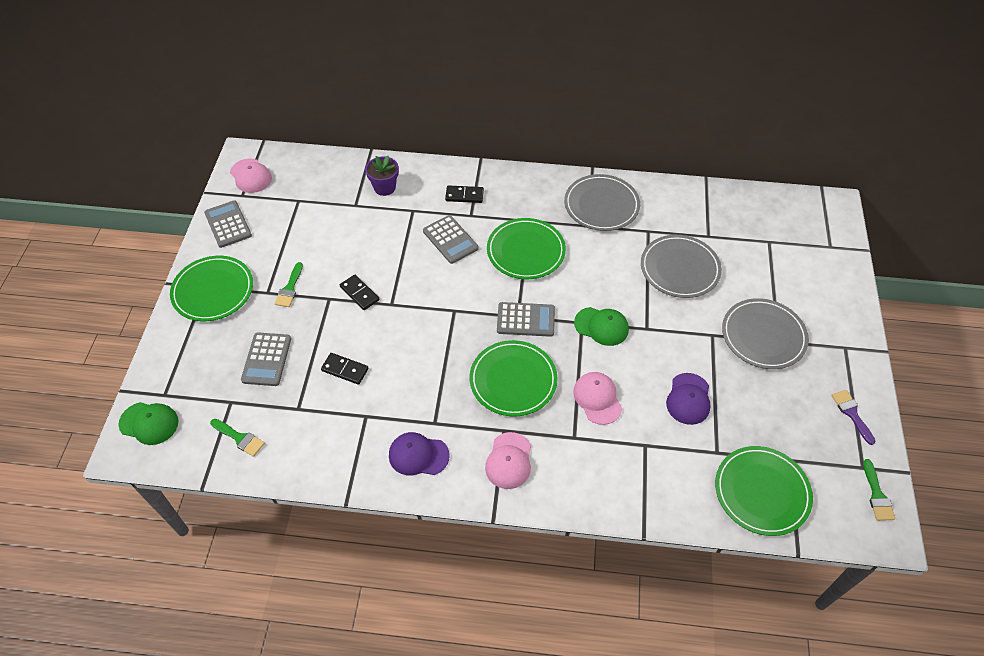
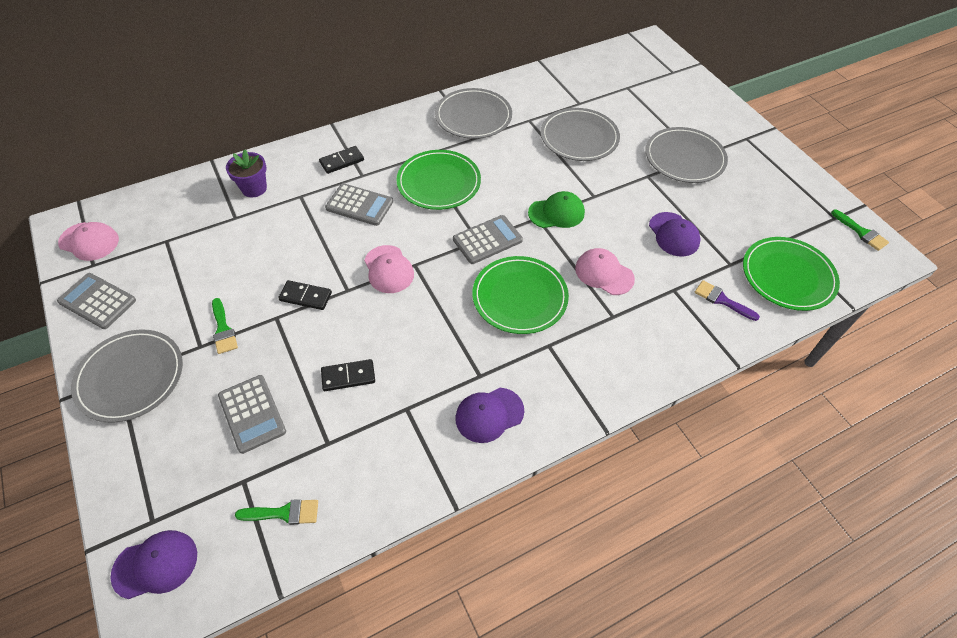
camera: 35 degrees left, 0 degrees up
(149, 423) = (155, 564): green cap -> purple cap
(213, 290) = (130, 377): green plate -> grey plate
(509, 461) = (575, 369): pink cap -> pink cap (388, 269)
(851, 413) = (793, 183): purple brush -> purple brush (722, 300)

